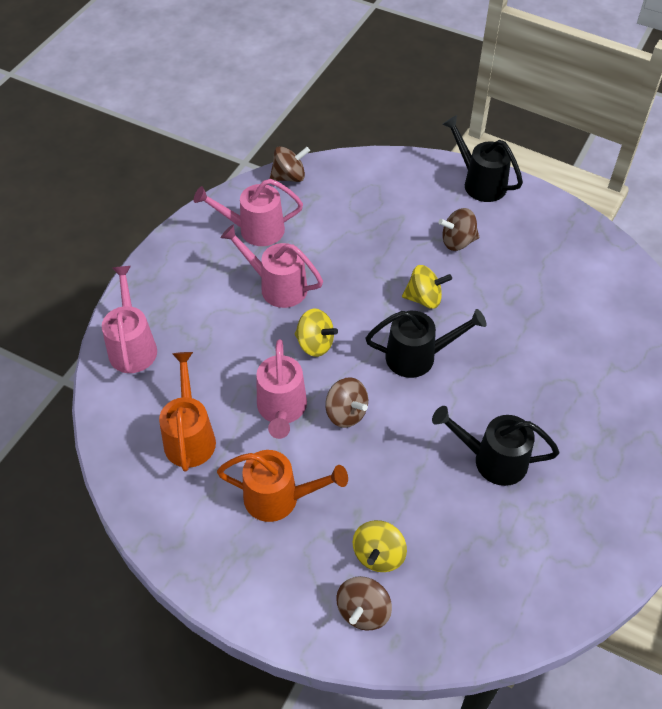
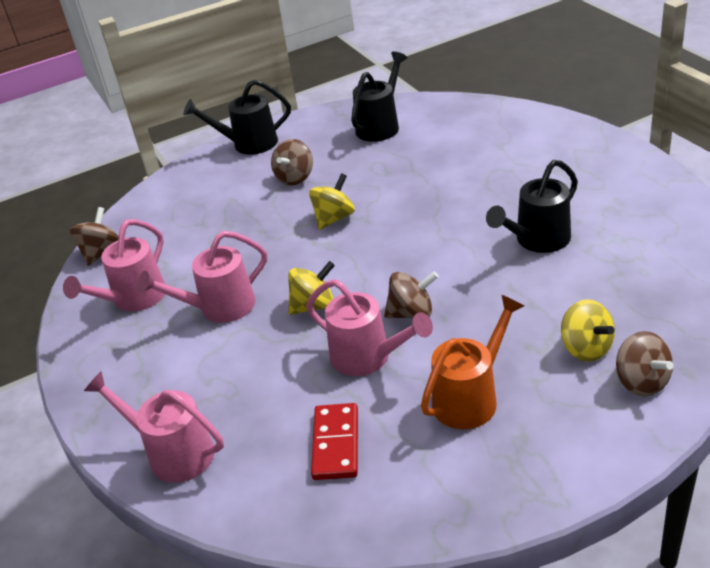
camera: 50 degrees left, 15 degrees down
(190, 436) = (336, 444): orange watering can -> red domino
(418, 356) = (392, 244): black watering can -> black watering can (381, 125)

